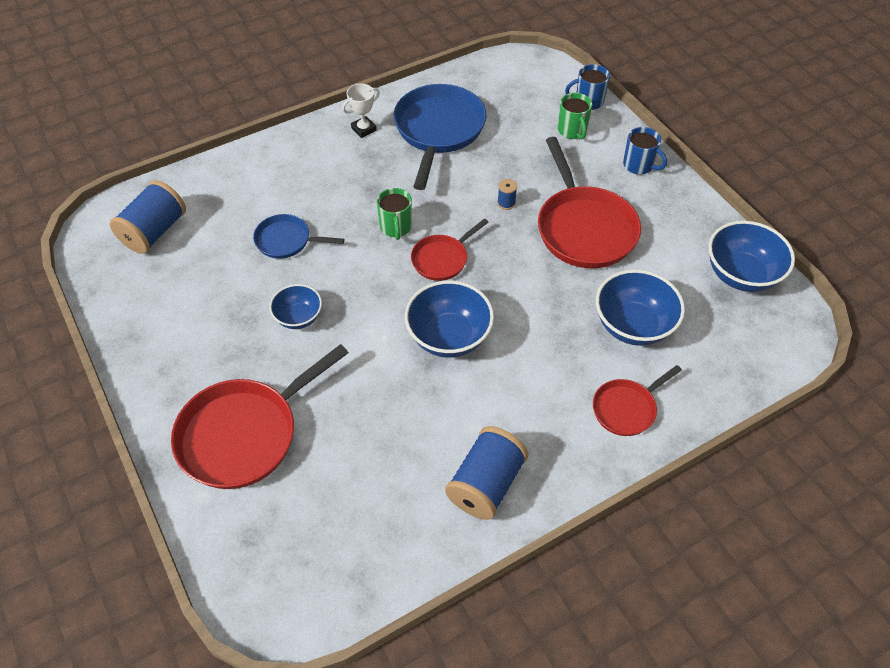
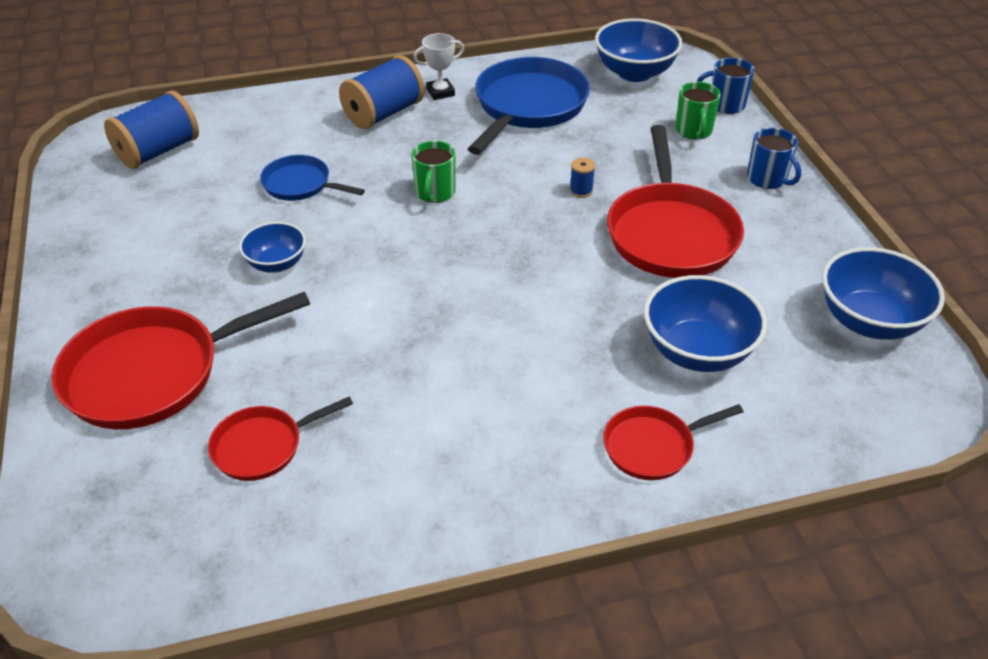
camera: 15 degrees right, 10 degrees down
(442, 259) = (477, 234): red pan -> red pan (263, 446)
(449, 337) = (449, 318): blue bowl -> blue bowl (634, 73)
(486, 484) = (426, 496): blue spool -> blue spool (383, 113)

